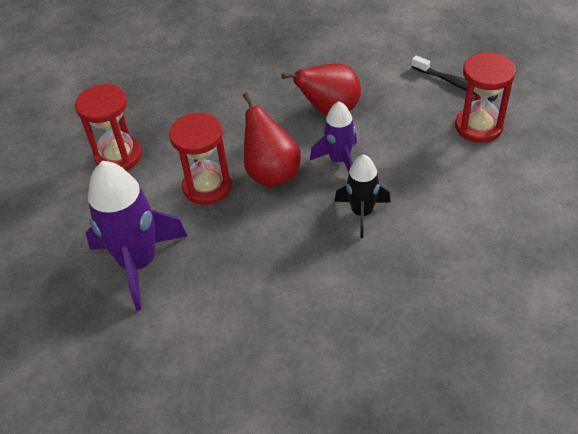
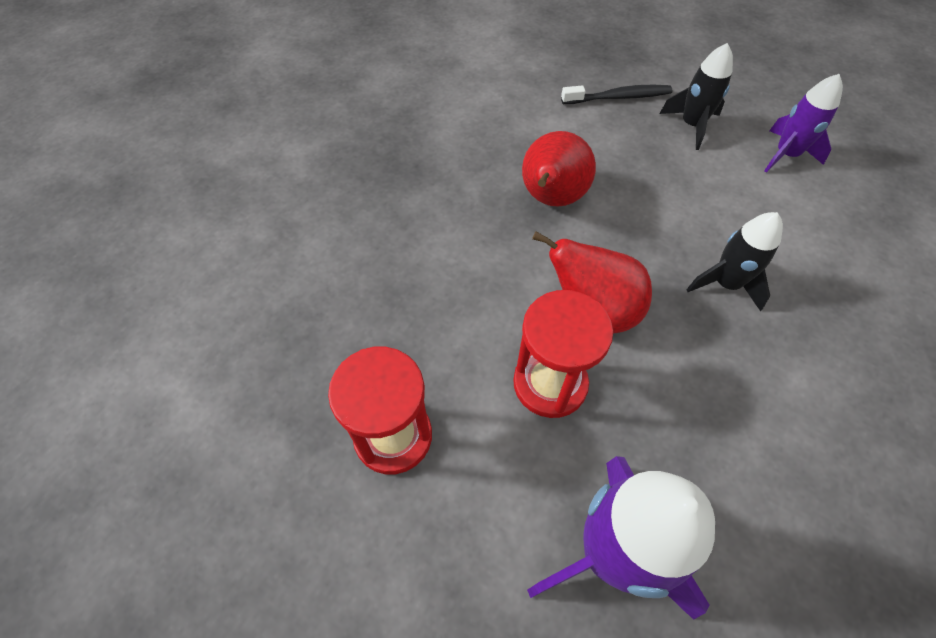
camera: 50 degrees left, 10 degrees up
(339, 160) = (632, 244): purple rocket -> purple rocket (786, 155)
(478, 126) = (691, 125): red hourglass -> black rocket

